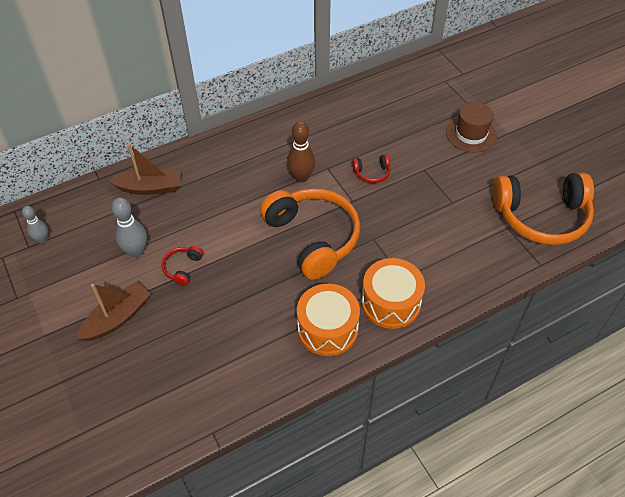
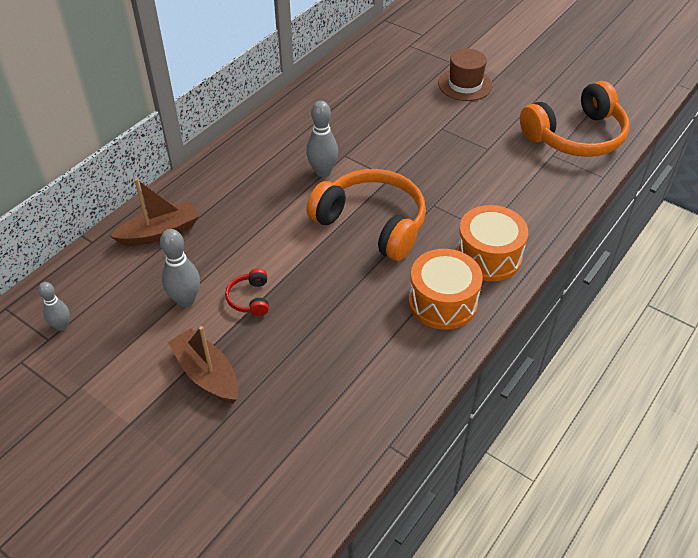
camera: 25 degrees left, 5 degrees down
(117, 318) = (207, 374): brown boat -> brown boat turned 60 degrees counterclockwise
(301, 177) = (322, 171): brown bowling pin -> grey bowling pin
(372, 173) = (392, 146): red headphones -> none

